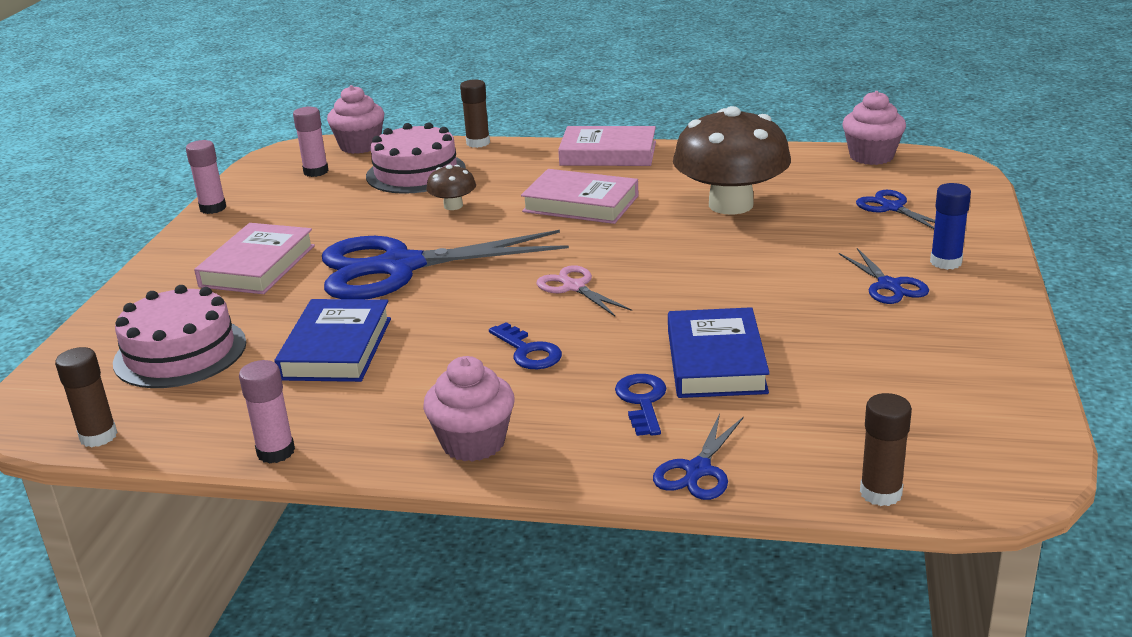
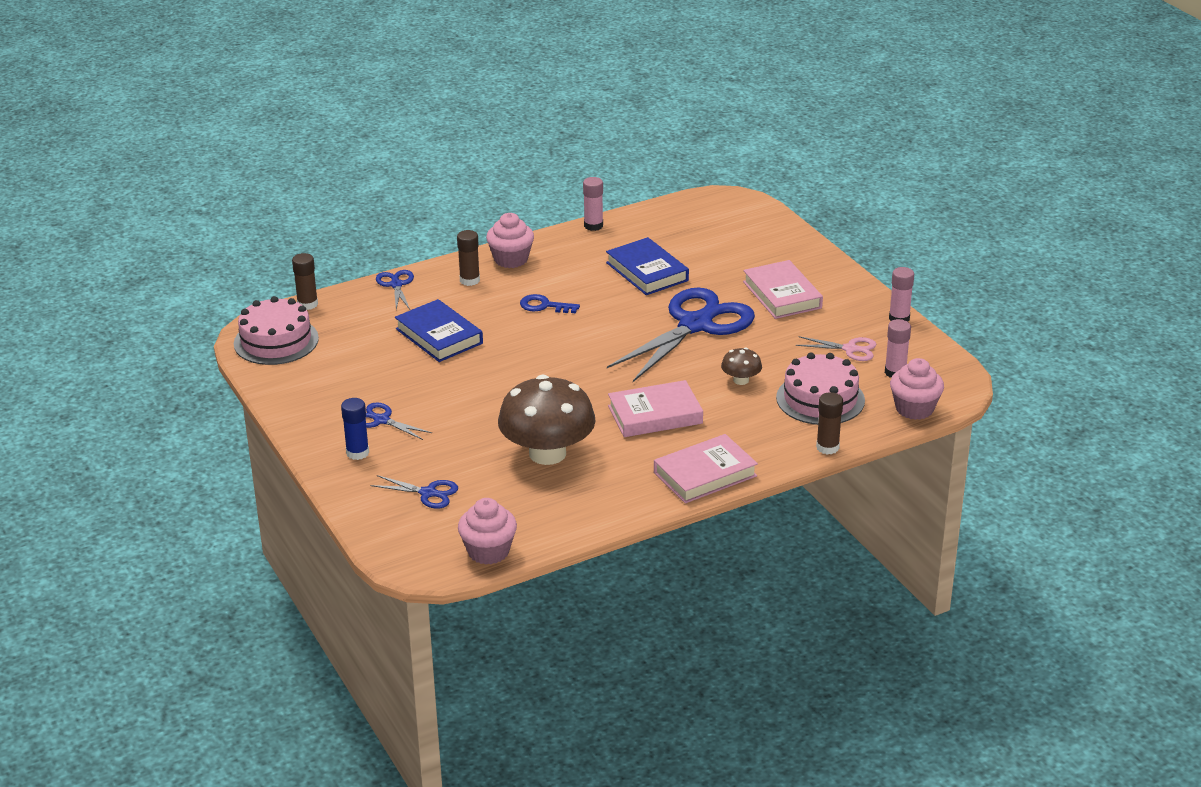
camera: 140 degrees right, 5 degrees up
(98, 436) = (683, 202): brown glue stick -> brown glue stick (469, 280)
(180, 352) = (723, 242): pink cake -> pink cake (276, 341)
(574, 287) = (571, 350): pink scissors -> pink scissors (850, 349)
(642, 401) = (454, 303): blue key -> none

